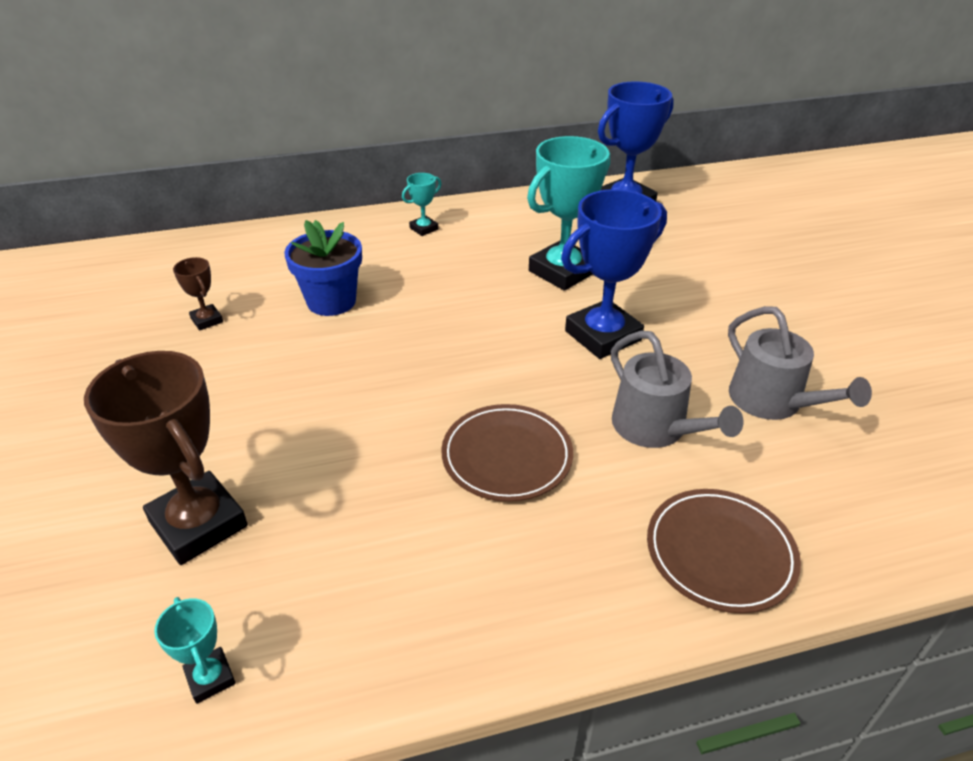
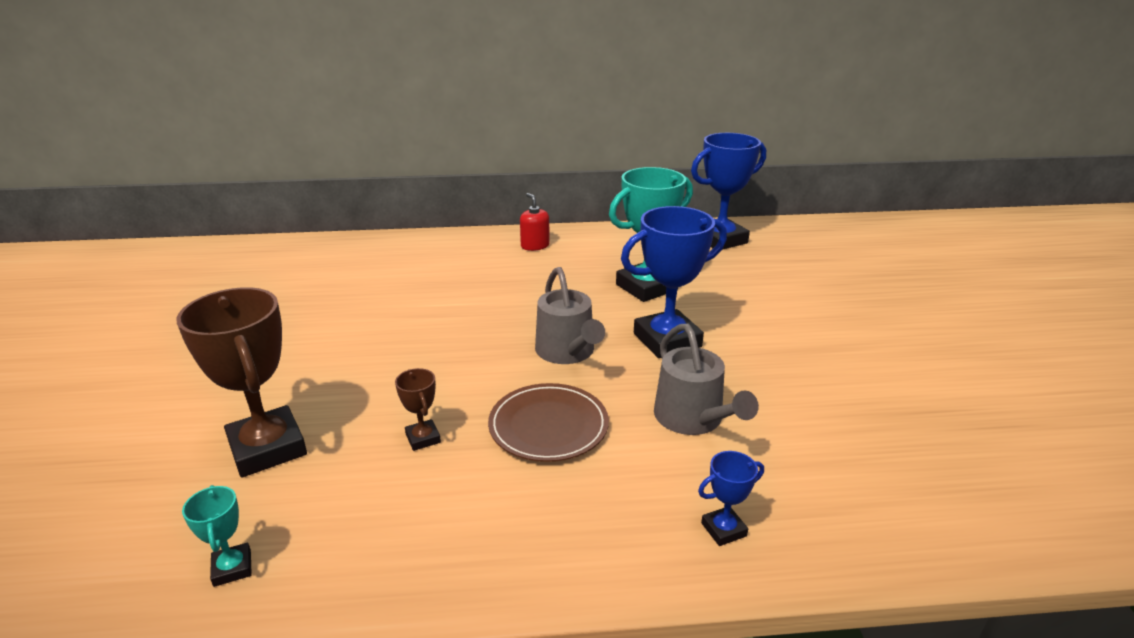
camera: 10 degrees right, 10 degrees down
(207, 320) = (331, 298): brown trophy -> brown trophy (423, 438)
(331, 301) = (437, 293): blue flower pot -> none
(424, 229) = (535, 246): turquoise trophy -> red soap dispenser
(720, 552) = (723, 529): brown plate -> blue trophy
(772, 401) = (812, 409): grey watering can -> grey watering can (567, 352)

